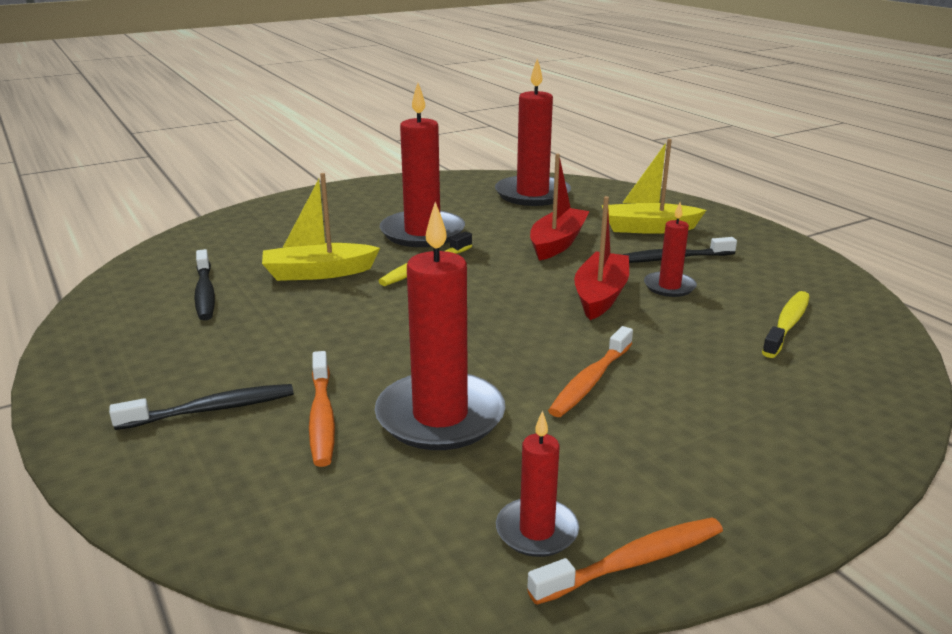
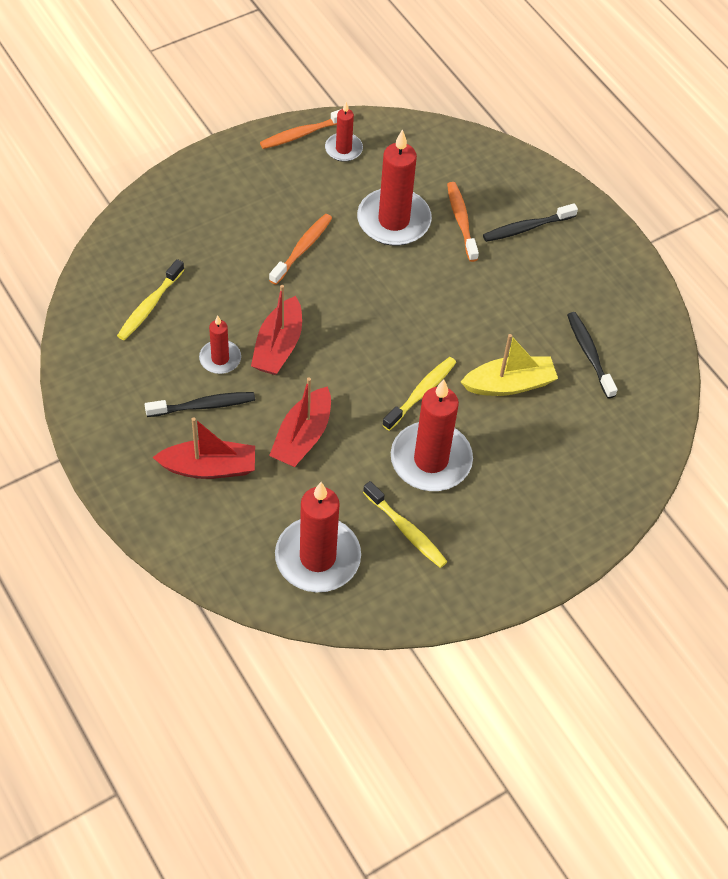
camera: 175 degrees right, 30 degrees up
(452, 204) = (406, 530): none -> yellow toothbrush
(648, 228) = (209, 467): yellow boat -> red boat

